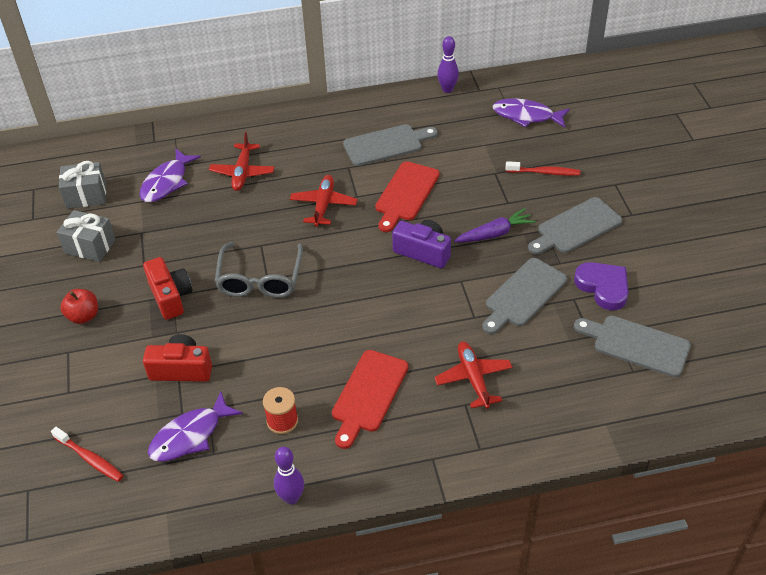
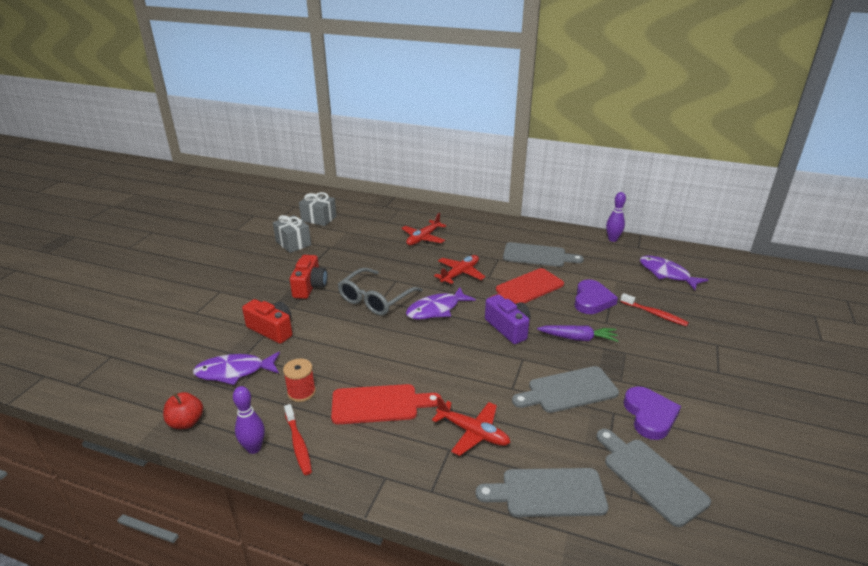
camera: 30 degrees right, 15 degrees down
(83, 316) = (250, 276): red apple -> red apple (186, 422)
(90, 458) = (163, 355): red toothbrush -> red toothbrush (298, 444)
(166, 182) = (371, 228): purple fish -> purple fish (436, 309)
(368, 394) = (379, 404): red cutting board -> red cutting board turned 150 degrees counterclockwise
(473, 378) = (473, 432): red plane -> red plane turned 105 degrees clockwise
(478, 181) = (592, 300): none -> purple heart
(576, 227) = (656, 361): grey cutting board -> grey cutting board (548, 493)

